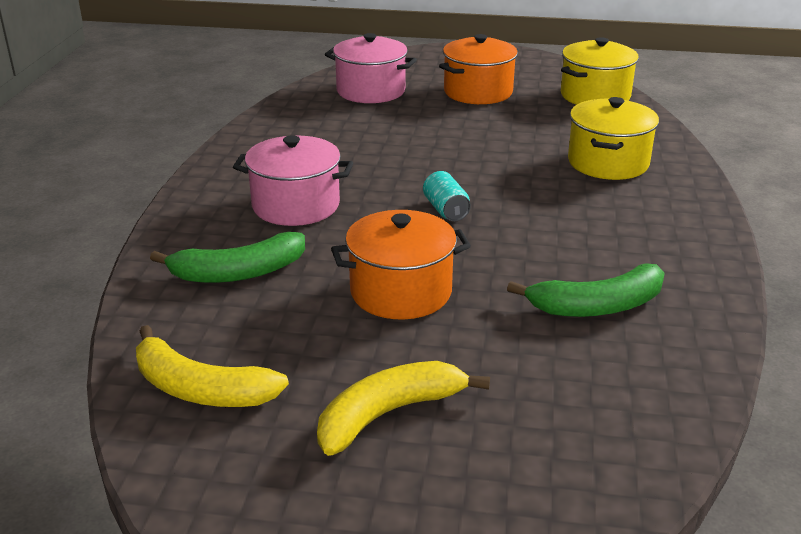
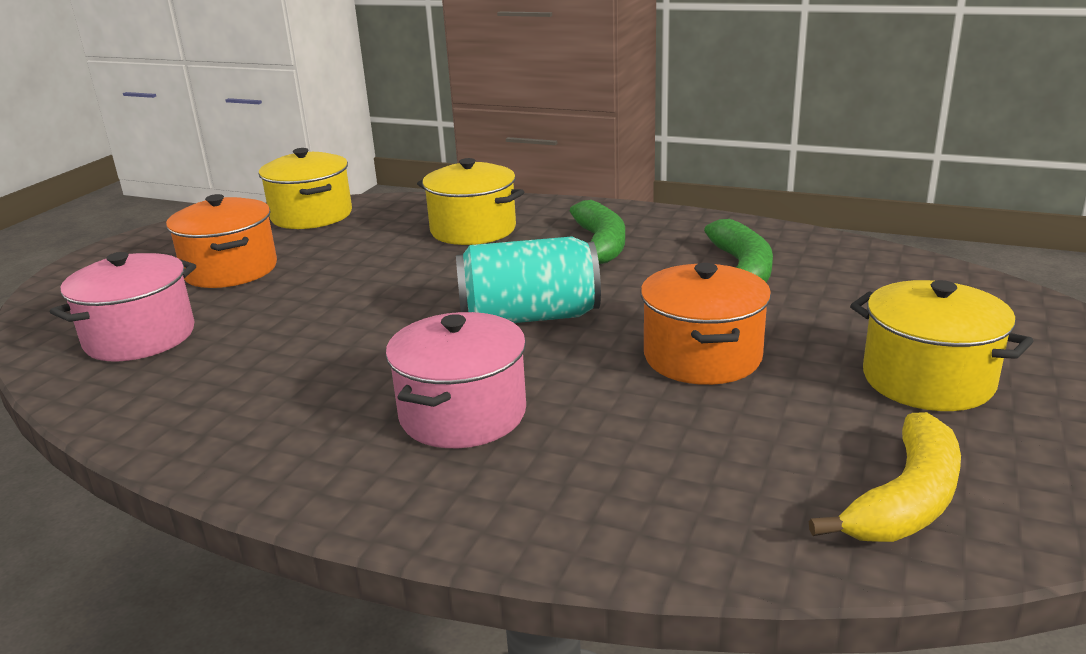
camera: 75 degrees left, 5 degrees down
(238, 272) = (632, 466): green banana -> green banana (600, 245)
(388, 414) = (927, 380): yellow banana -> yellow pot
(446, 210) = (529, 317): turquoise can -> turquoise can, size x1.99

